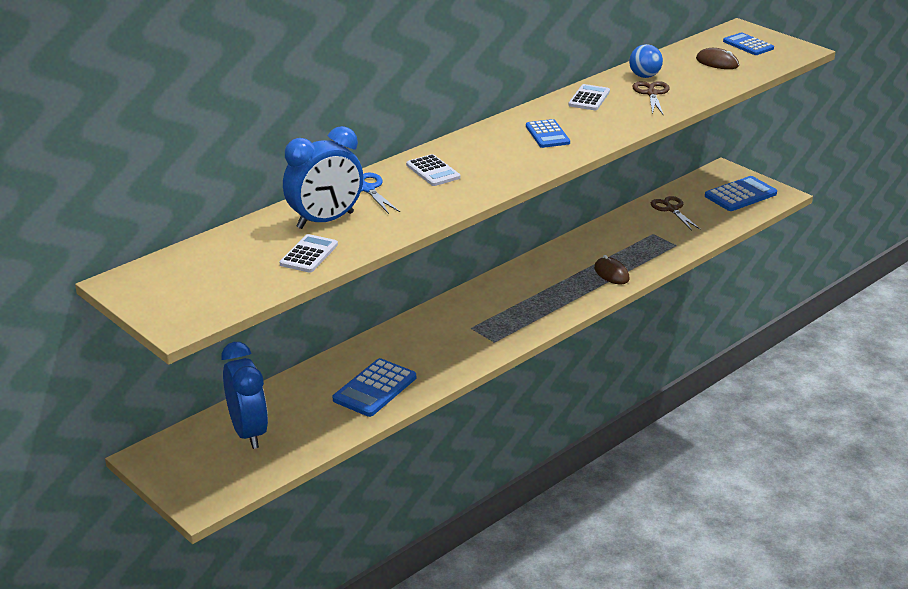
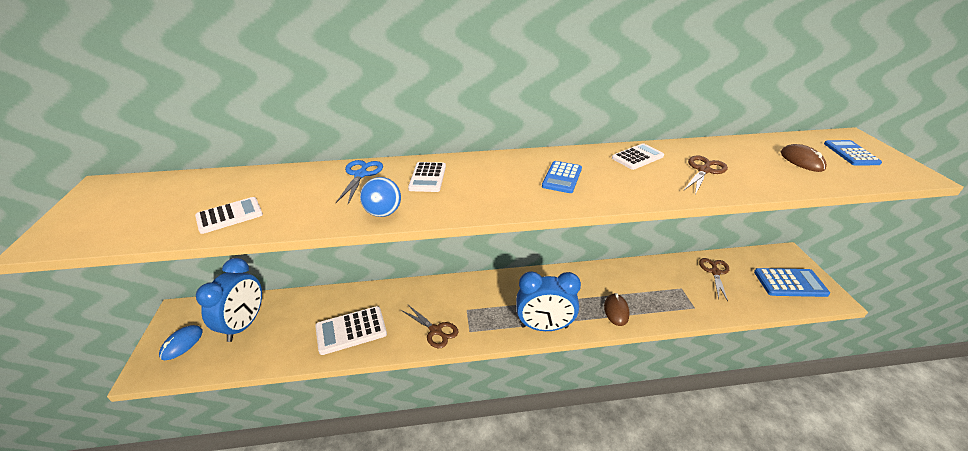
camera: 35 degrees right, 5 degrees up
(203, 473) = (182, 343): none -> blue mouse
(325, 220) = (291, 190): blue clock -> blue clock (544, 326)
(374, 388) = (351, 330): blue calculator -> white calculator
(460, 354) = (435, 330): none -> brown scissors
(644, 76) = (712, 153): blue ball -> blue ball (383, 213)

